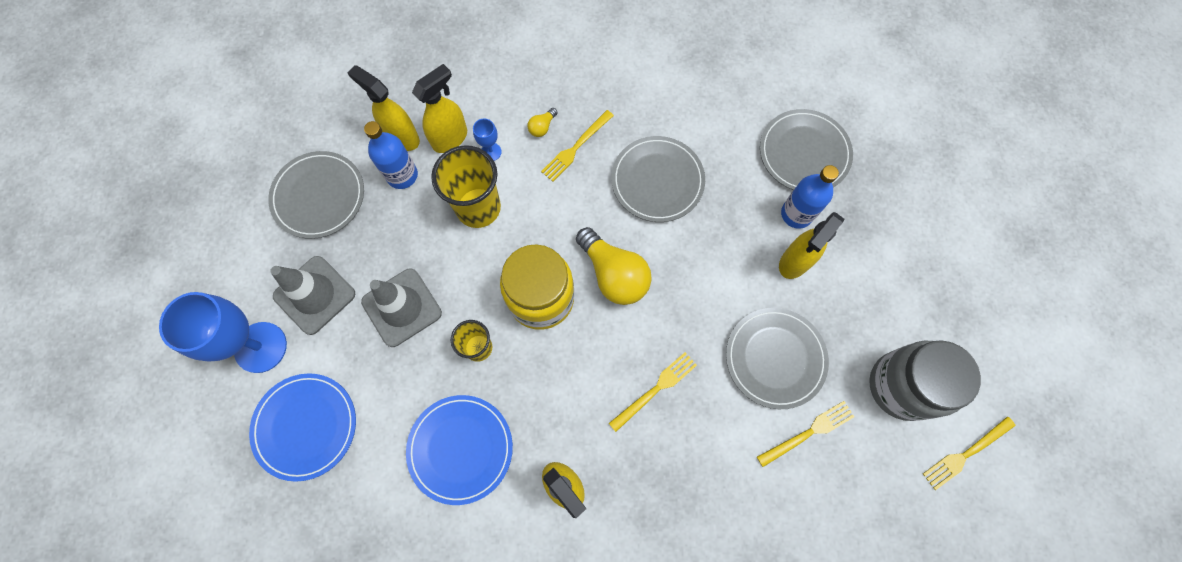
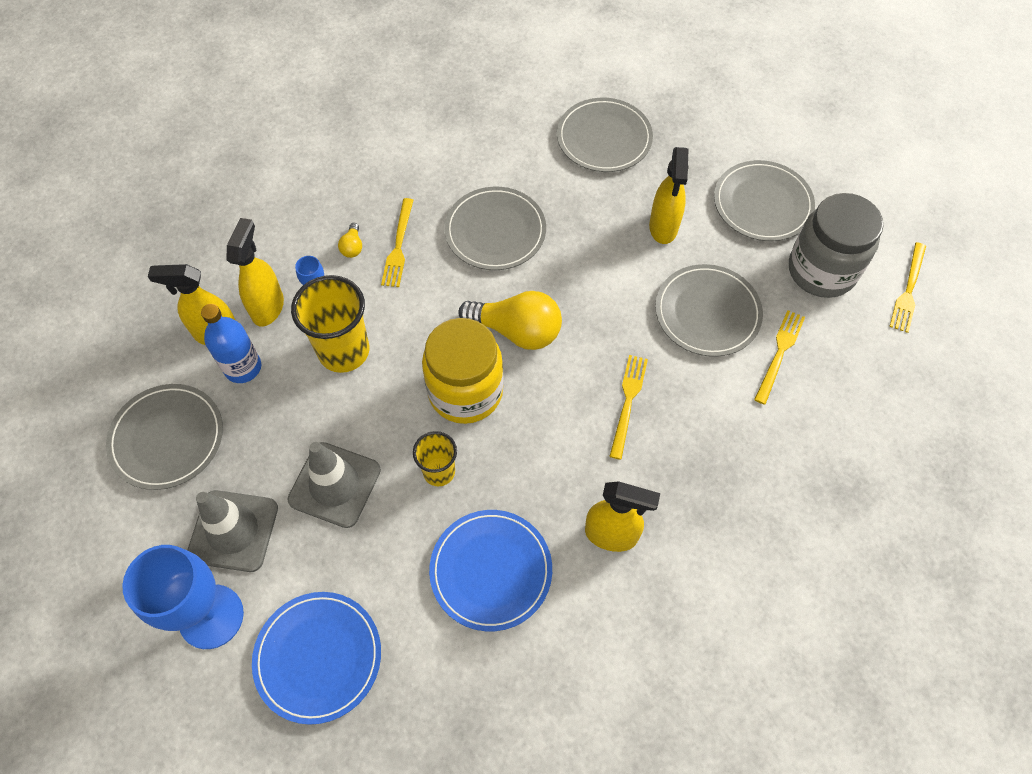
camera: 35 degrees left, 10 degrees down
(796, 214) = (635, 189): blue bottle -> none
(896, 294) = (762, 204): none -> grey plate

